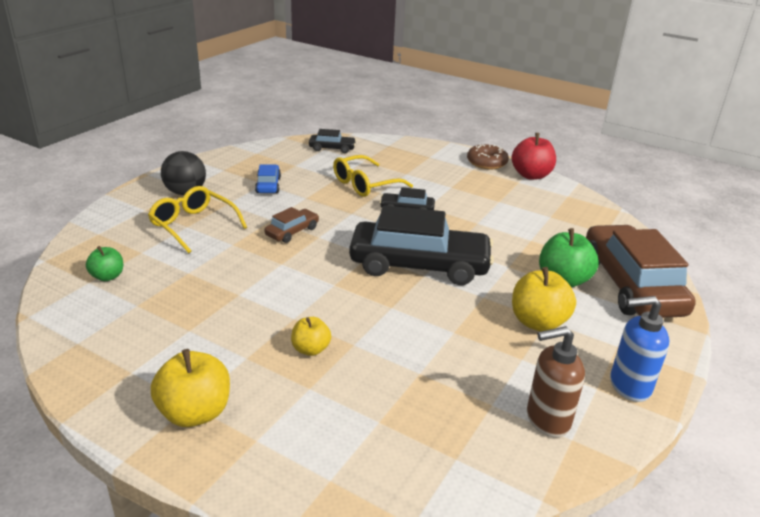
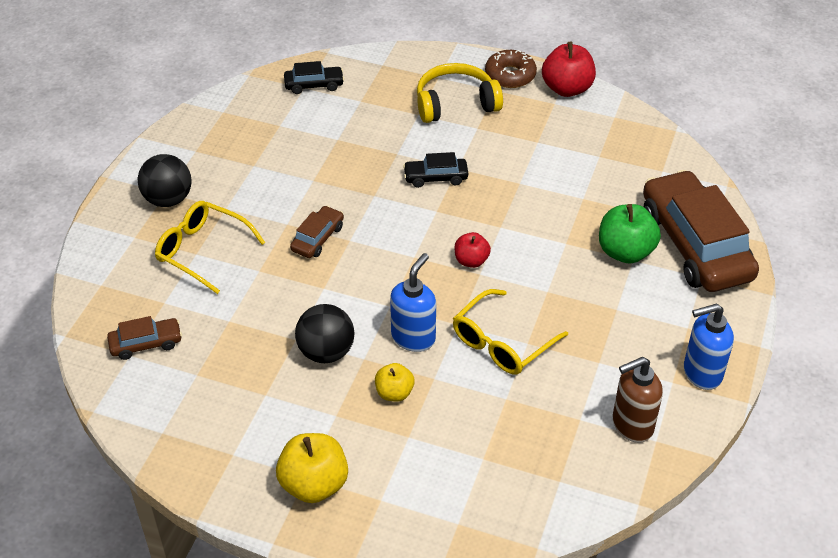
camera: 10 degrees left, 15 degrees up
(107, 276) = (146, 344): green apple -> brown car
(261, 308) = (326, 352): none -> black ball
(268, 185) = (261, 167): blue car -> none
(346, 310) = (413, 337): none -> blue soap dispenser
(365, 184) = (375, 144): yellow glasses -> yellow glasses (502, 342)
(419, 265) = (471, 261): black car -> red apple
(438, 172) = (455, 103): none -> yellow headphones
(538, 322) = (607, 313): yellow apple -> none

